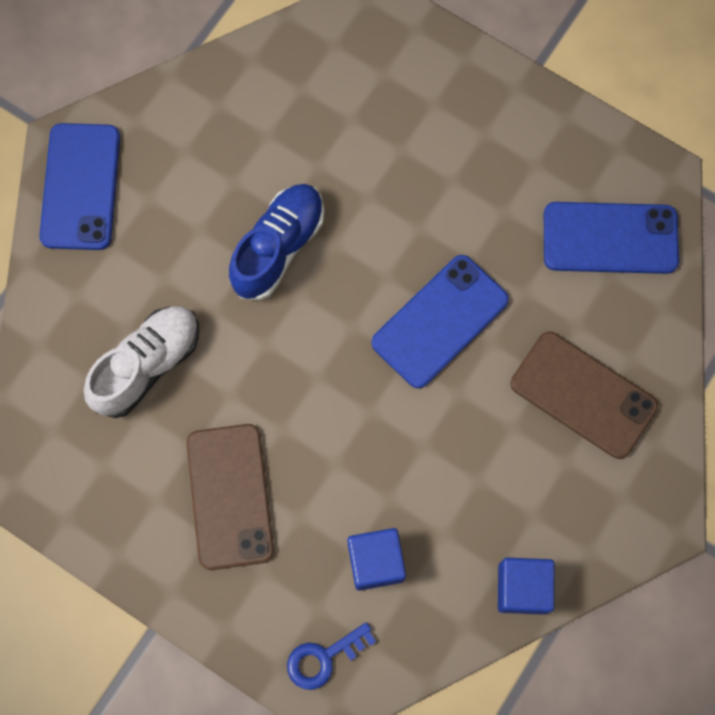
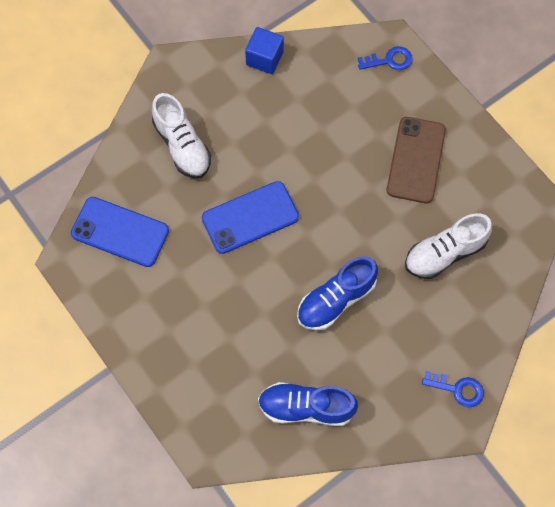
camera: 160 degrees left, 5 degrees down
(80, 187) = (457, 389): blue phone -> blue key
(270, 99) = (306, 407): none -> blue shoe
(376, 562) = (342, 98): blue cube -> none
(583, 395) = (182, 146): brown phone -> white shoe

